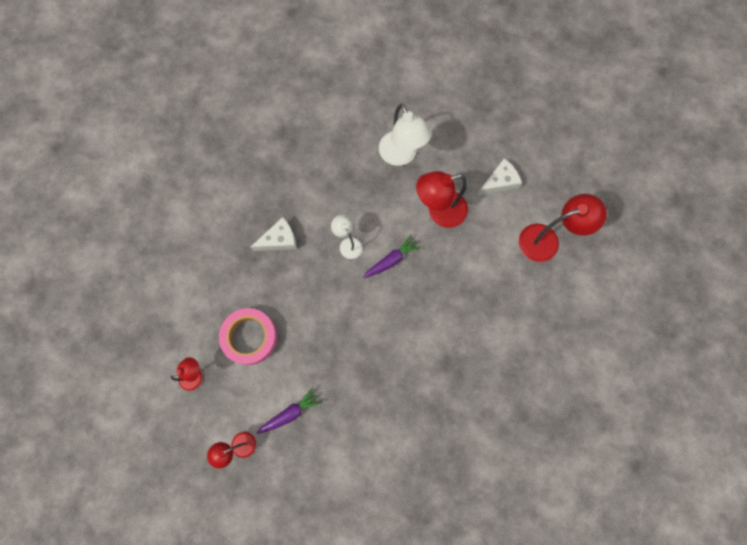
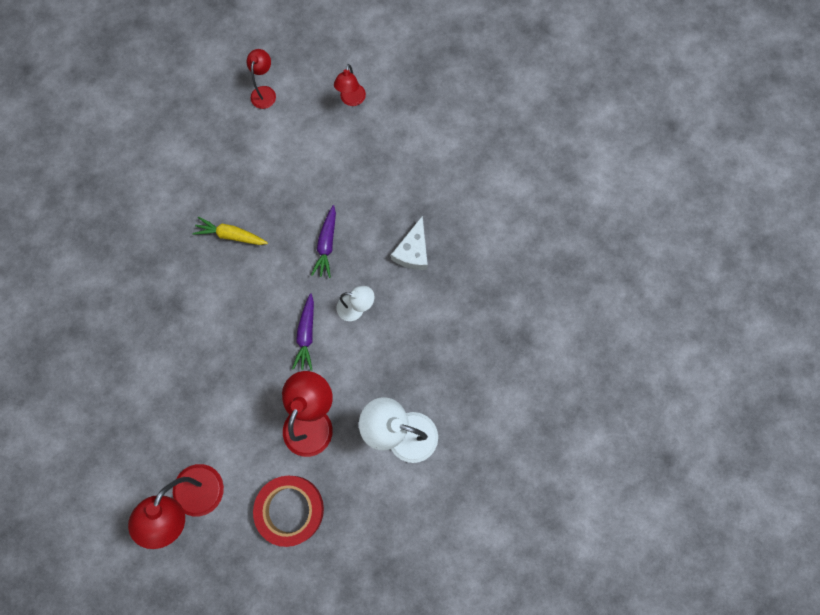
camera: 130 degrees right, 0 degrees up
(250, 337) = (345, 163): pink tape -> none
(290, 413) = (254, 148): purple carrot -> purple carrot (326, 244)
(367, 369) = (231, 235): none -> yellow carrot
(499, 182) = (290, 510): white cheese -> red tape

